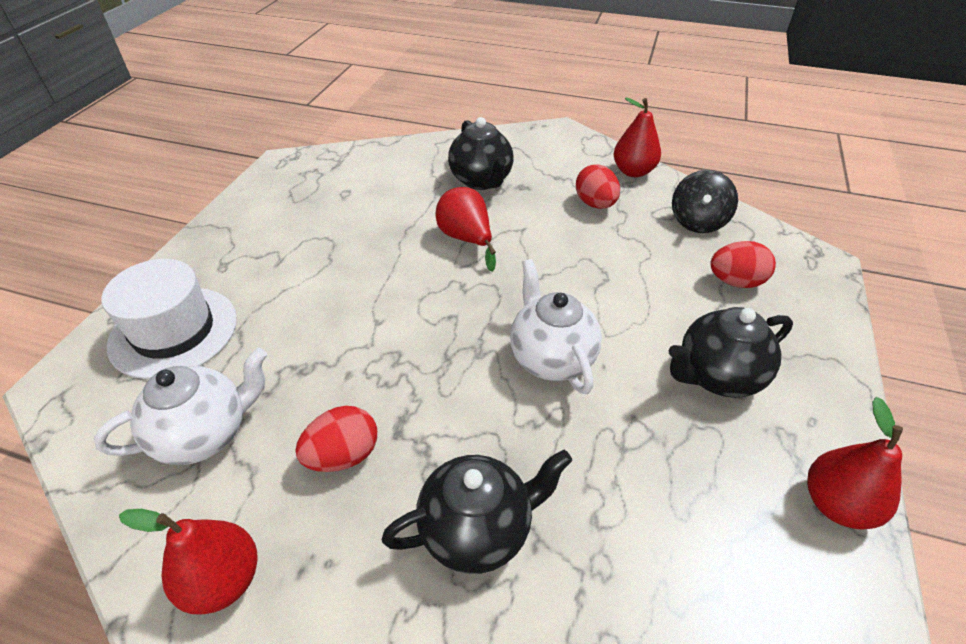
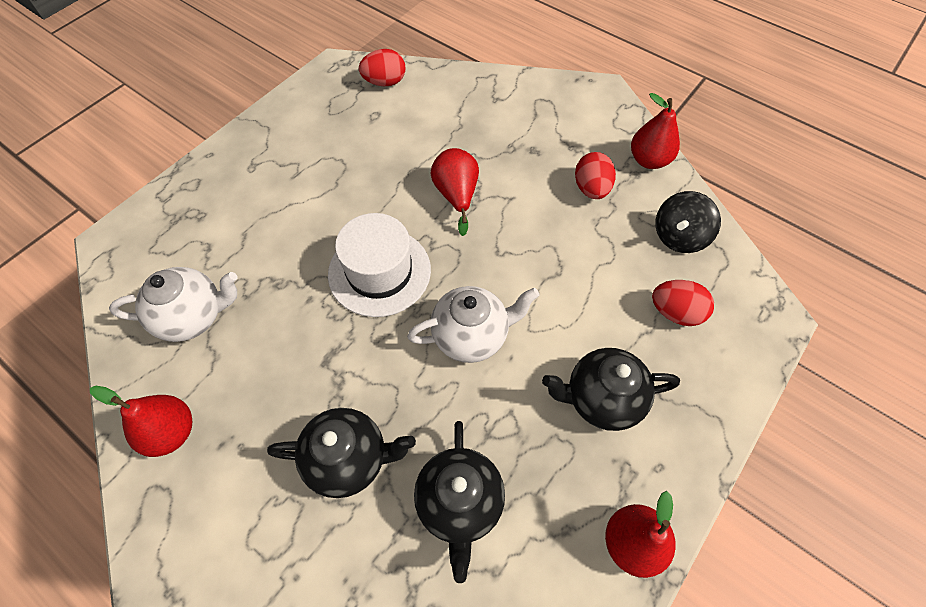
camera: 20 degrees right, 15 degrees up
(174, 331) = (198, 219): white hat -> white hat (379, 272)
(343, 455) = (280, 367): red egg -> red egg (385, 82)
(481, 181) = (499, 133): black teapot -> black teapot (459, 503)
(551, 358) = (471, 336): white teapot -> white teapot turned 75 degrees clockwise

